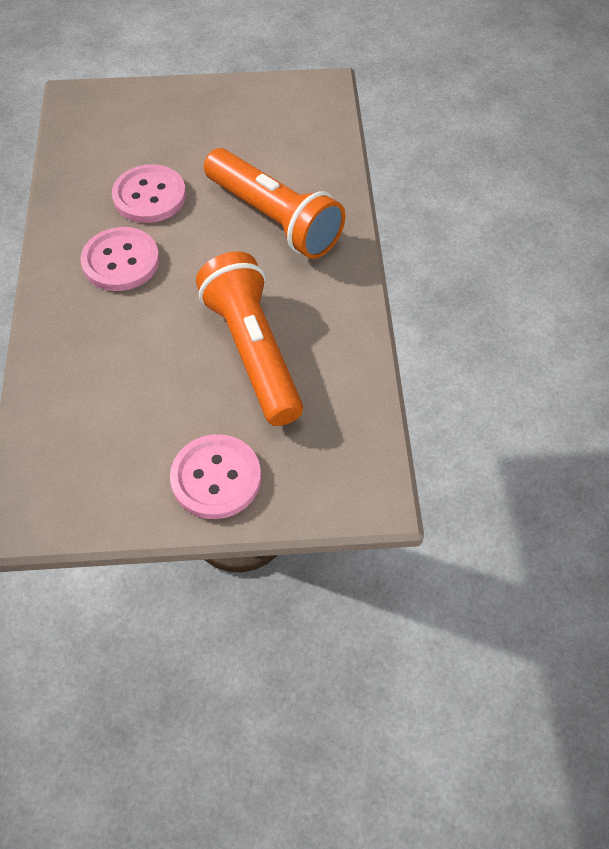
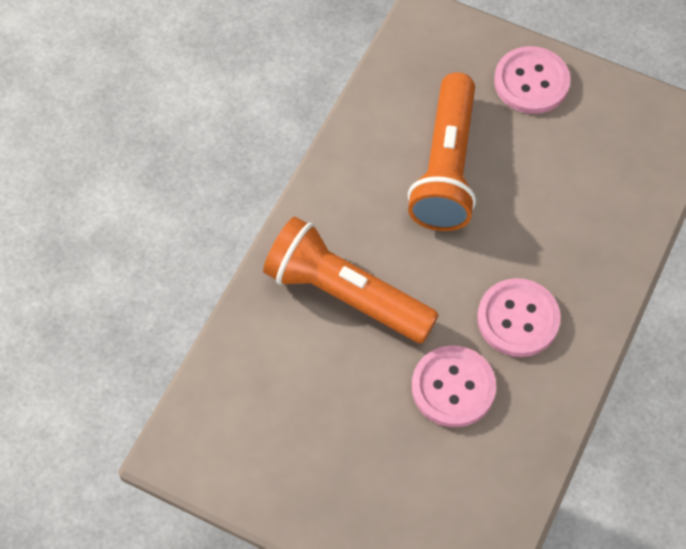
camera: 150 degrees left, 5 degrees up
(274, 218) = (345, 294): orange flashlight -> orange flashlight turned 45 degrees counterclockwise

